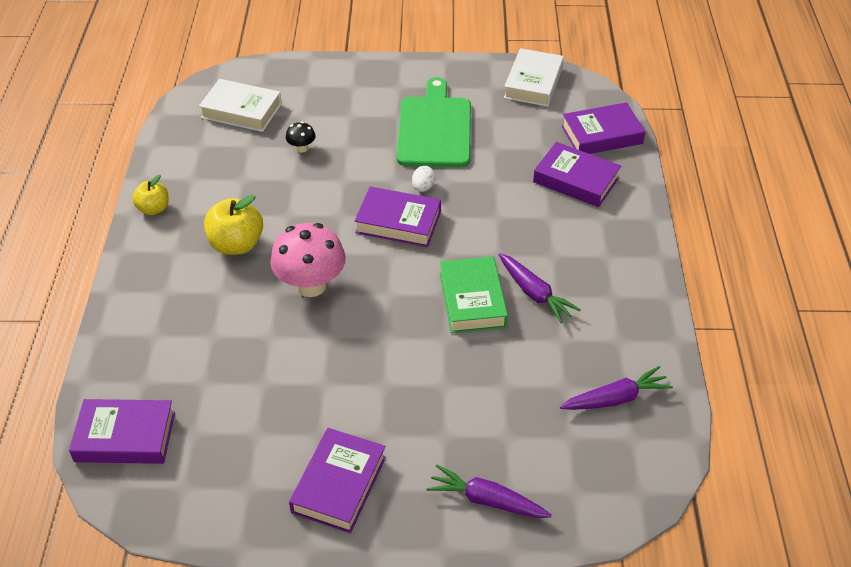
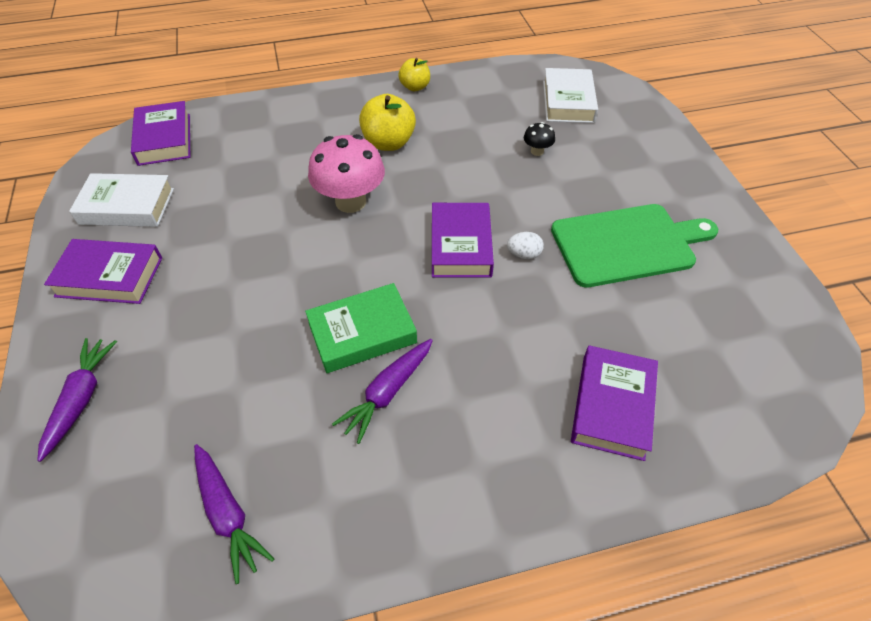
camera: 75 degrees right, 5 degrees up
(533, 83) = (781, 324): white book -> white book (127, 206)
(601, 135) = (725, 425): purple book -> none

